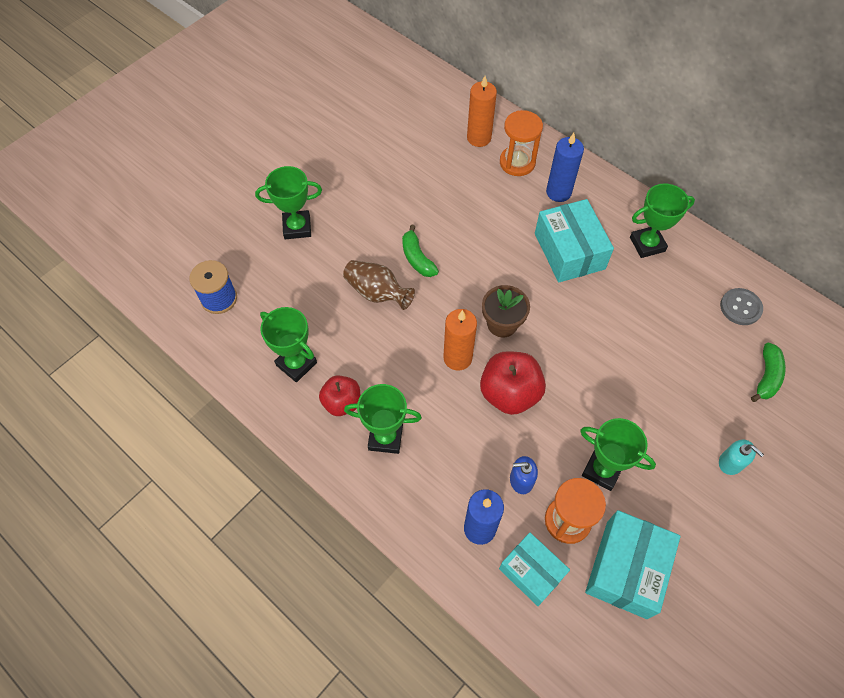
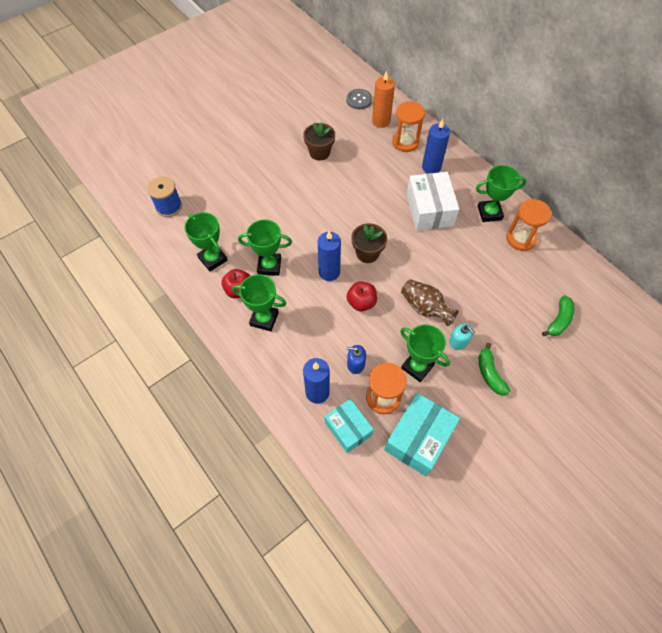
camera: 10 degrees right, 0 degrees up
(297, 227) = (235, 166): green trophy -> green trophy (269, 266)
(377, 293) = (281, 219): brown vase -> brown vase (425, 308)
(407, 192) = (319, 152): none -> brown flower pot
(417, 258) = (316, 199): green banana -> green banana (489, 373)
(457, 358) = (329, 272): orange candle -> blue candle
(509, 393) = (361, 302): red apple -> red apple, size x0.65
(569, 251) = (429, 210): turquoise box -> white box
(694, 273) = (521, 239): none -> orange hourglass
(731, 462) = (516, 377): turquoise soap dispenser -> turquoise soap dispenser (459, 341)
(740, 307) = (550, 268): grey button -> grey button (359, 100)

